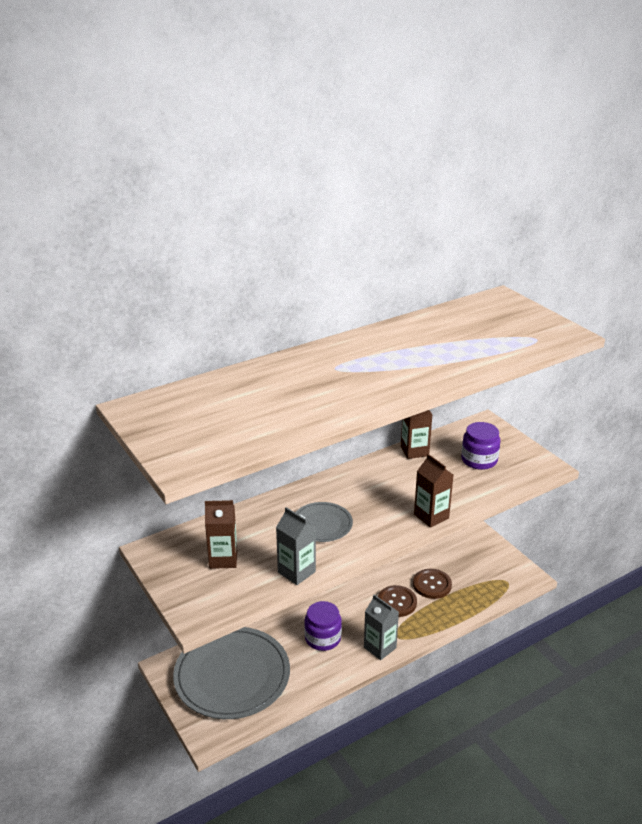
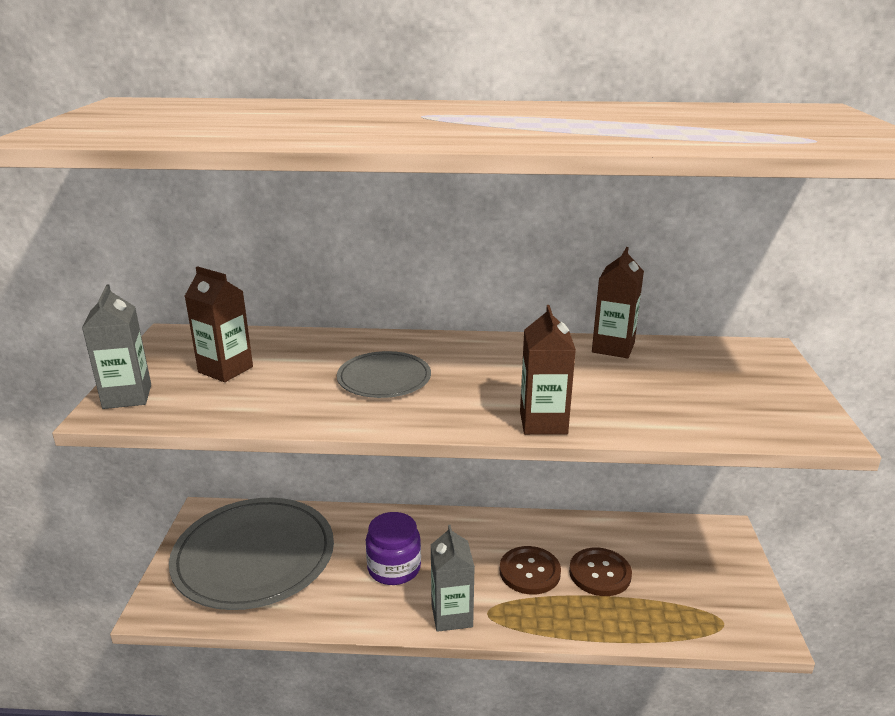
camera: 35 degrees right, 5 degrees down
(296, 572) = (281, 413): grey carton -> grey carton (127, 396)
(479, 460) = (703, 386): purple jar -> none

